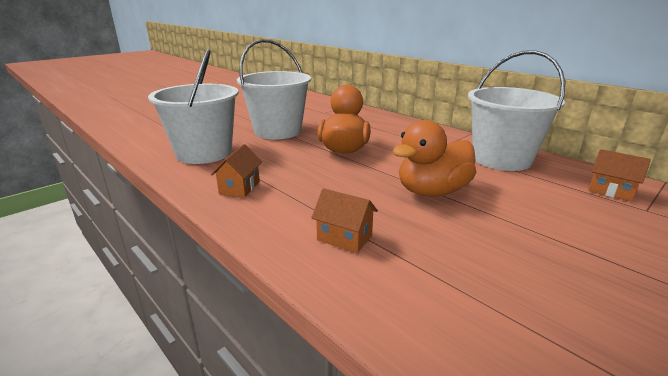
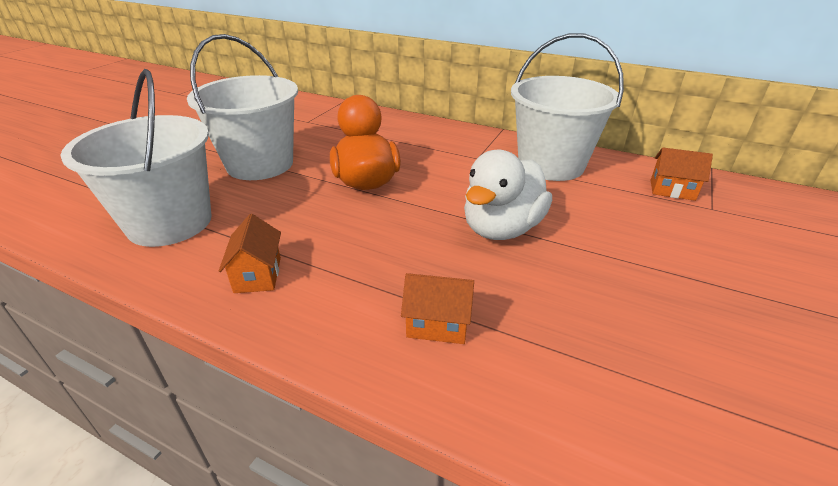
camera: 20 degrees left, 10 degrees up
(432, 191) = (501, 228): orange duck -> white duck

